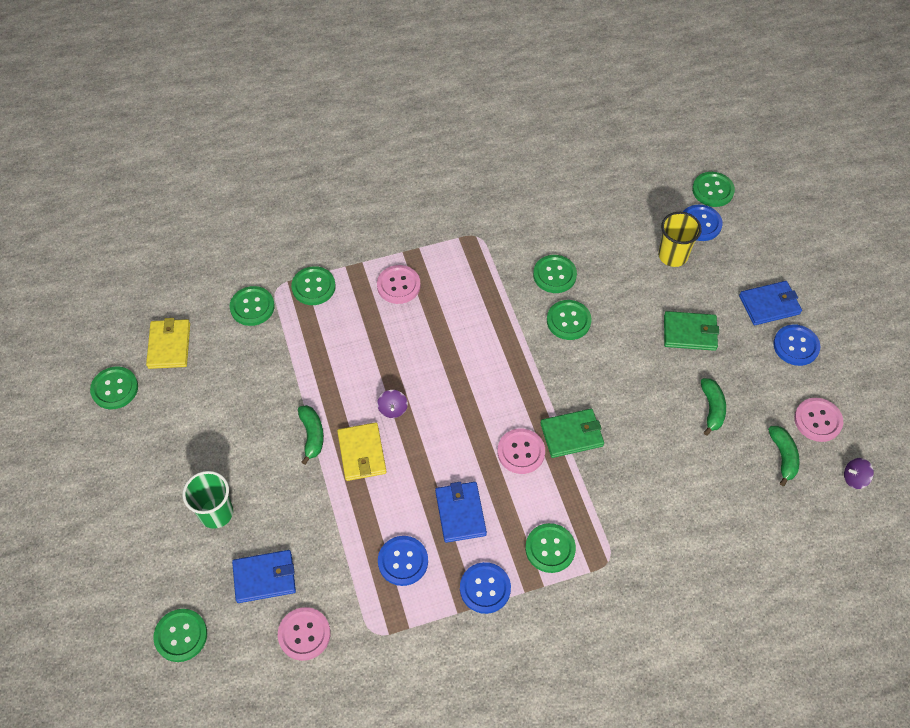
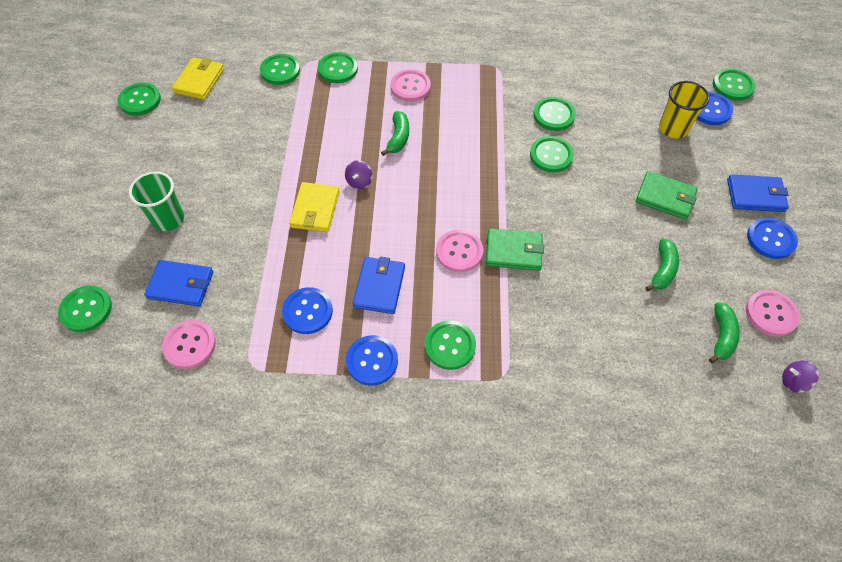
camera: 20 degrees right, 0 degrees up
(312, 435) = (279, 182): green banana -> green banana (398, 138)

